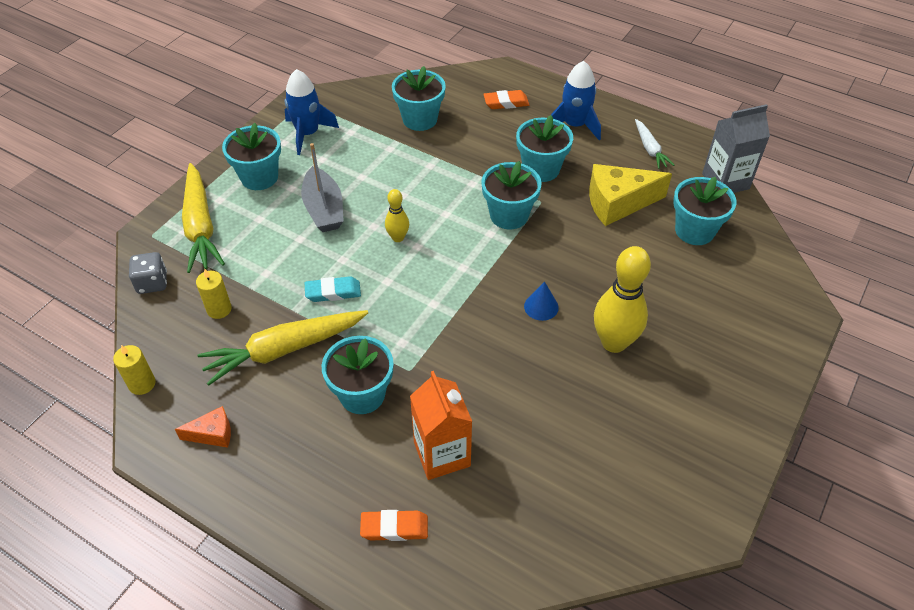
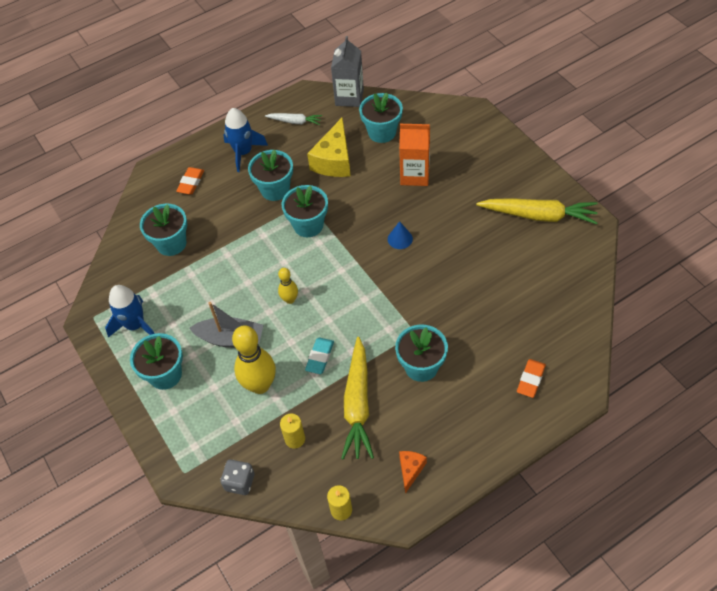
camera: 60 degrees left, 5 degrees up
(200, 226) = (196, 432): yellow carrot -> yellow carrot (538, 216)
(442, 454) = (489, 336): orange carton -> orange carton (415, 175)
(614, 342) = (448, 212): yellow bowling pin -> yellow bowling pin (260, 385)

